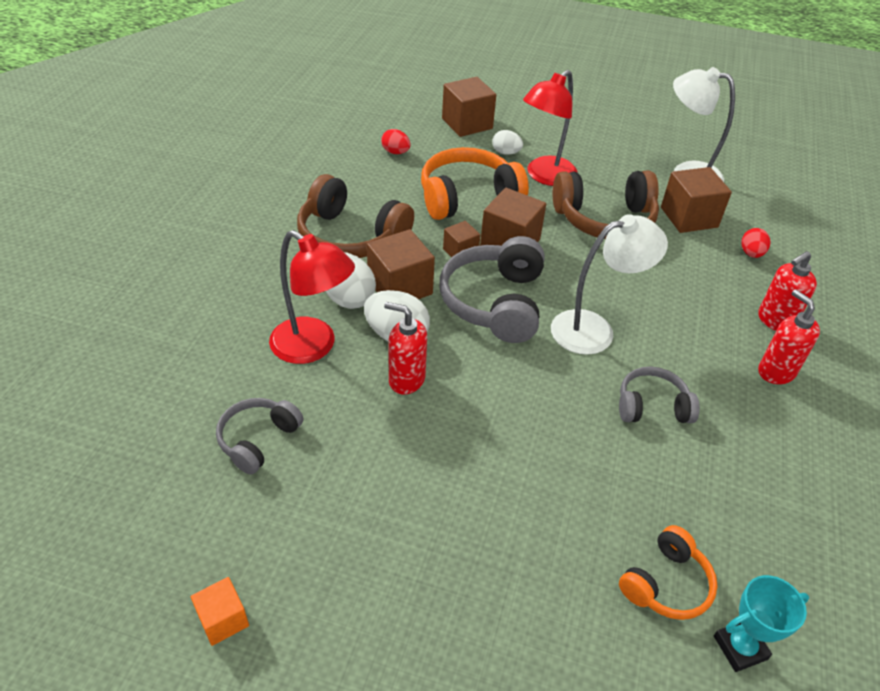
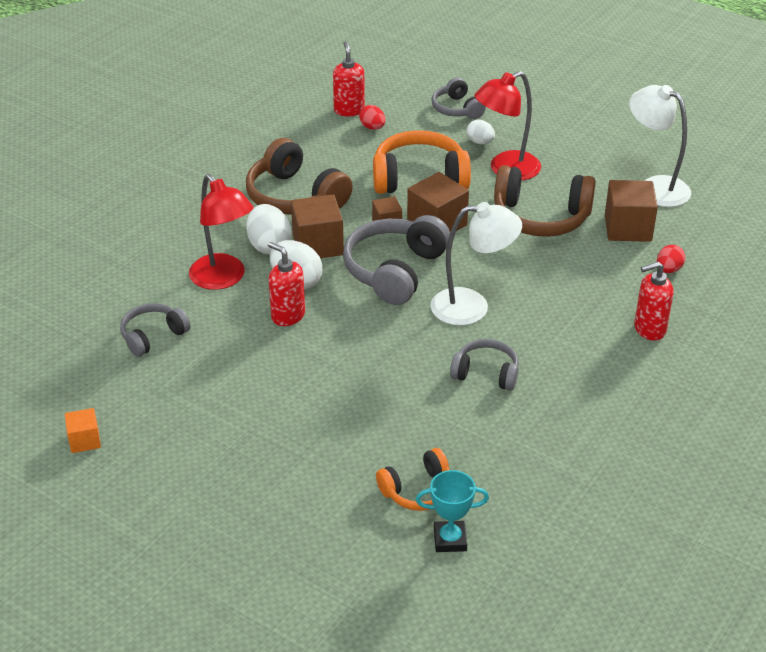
camera: 20 degrees right, 5 degrees down
(467, 123) = (457, 109): brown cube -> grey headphones
(776, 372) = (619, 369): red soap dispenser -> red soap dispenser (349, 110)

